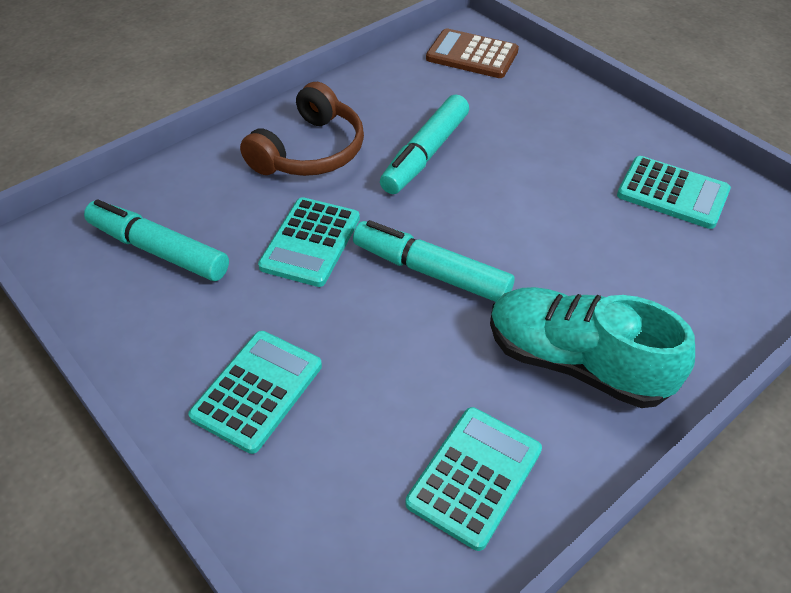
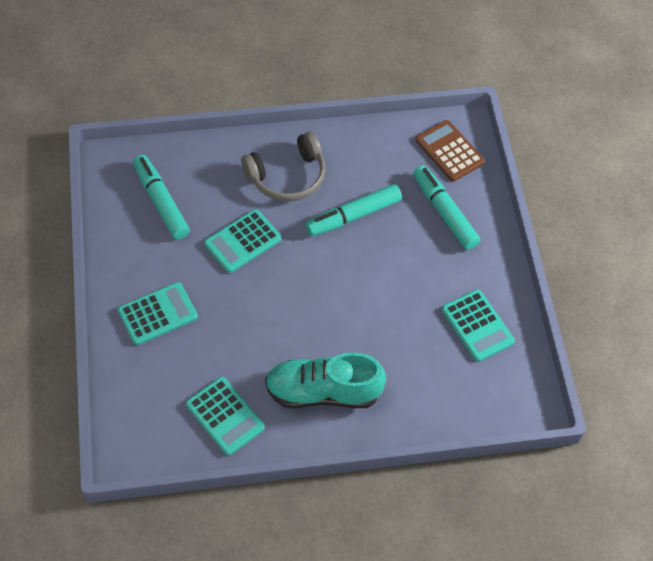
camera: 30 degrees right, 10 degrees up
(310, 151) = (287, 176): brown headphones -> grey headphones
(431, 271) = (293, 296): turquoise marker -> turquoise marker (444, 212)
(474, 476) = (225, 416): turquoise calculator -> turquoise calculator turned 75 degrees clockwise
(576, 363) = (323, 392): turquoise shoe -> turquoise shoe turned 60 degrees counterclockwise

